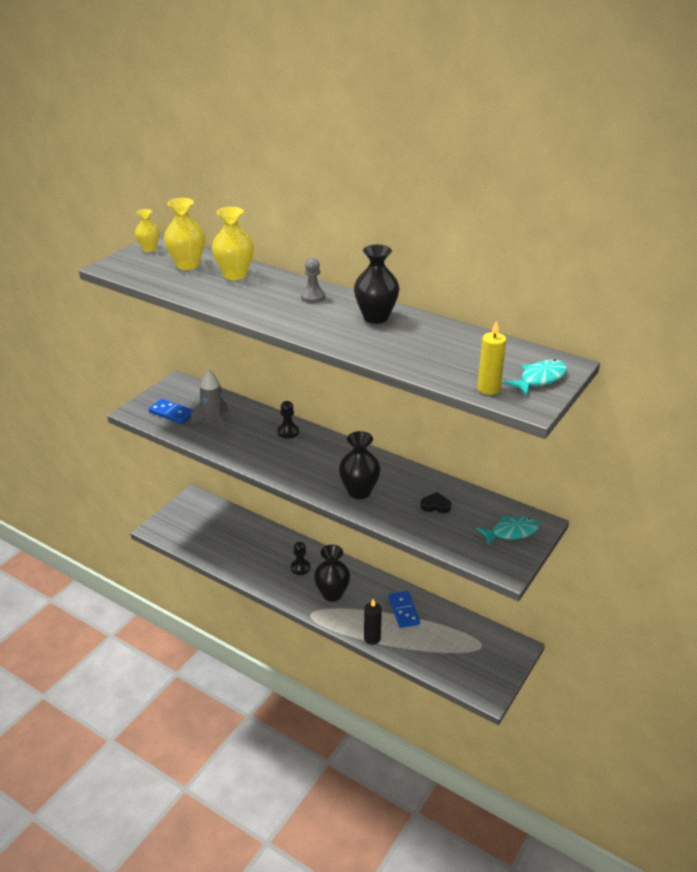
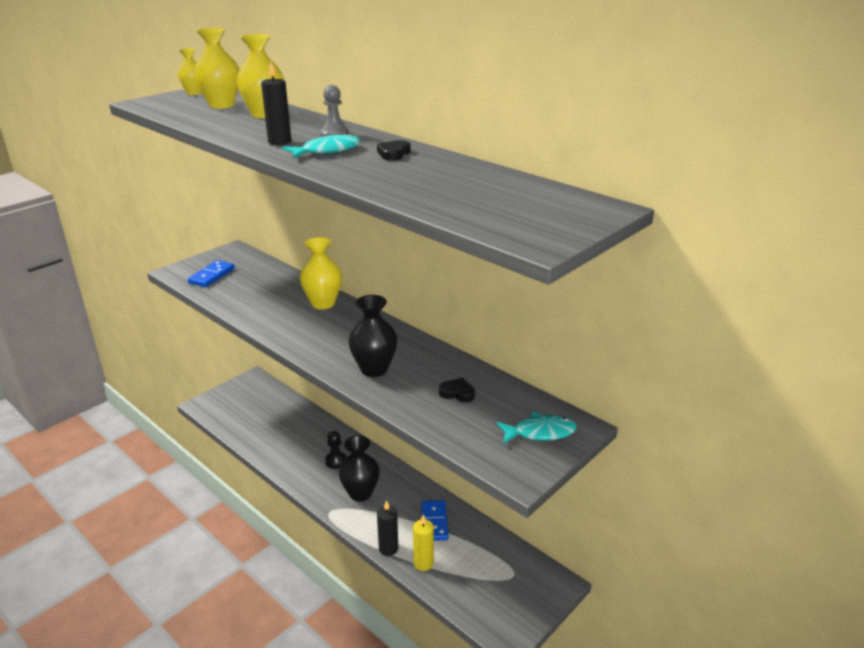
camera: 10 degrees right, 5 degrees down
(172, 413) = (212, 276): blue domino -> blue domino turned 75 degrees clockwise
(214, 423) = (249, 288): grey rocket -> none
(271, 310) = (279, 142): none -> black candle
(288, 432) = (323, 303): black pawn -> yellow vase
(376, 317) = (393, 154): black vase -> black heart
(488, 389) = (492, 223): yellow candle -> yellow candle (423, 563)
(540, 379) = (565, 219): turquoise fish -> turquoise fish (327, 151)

